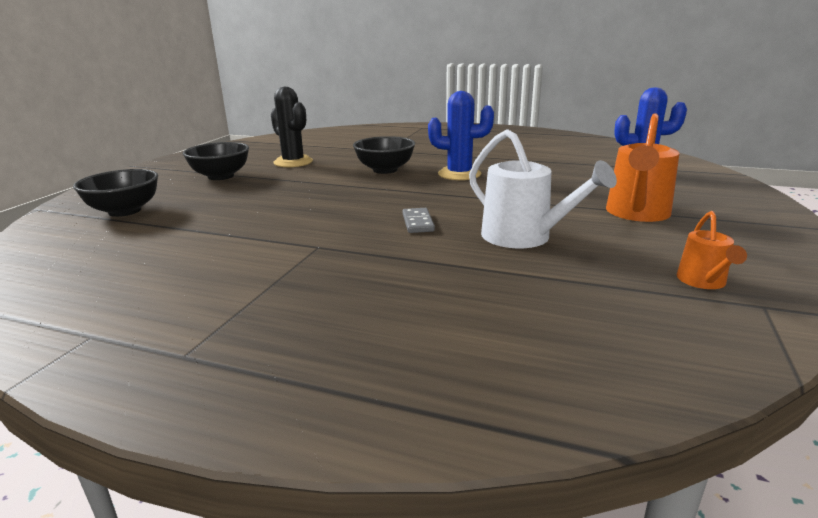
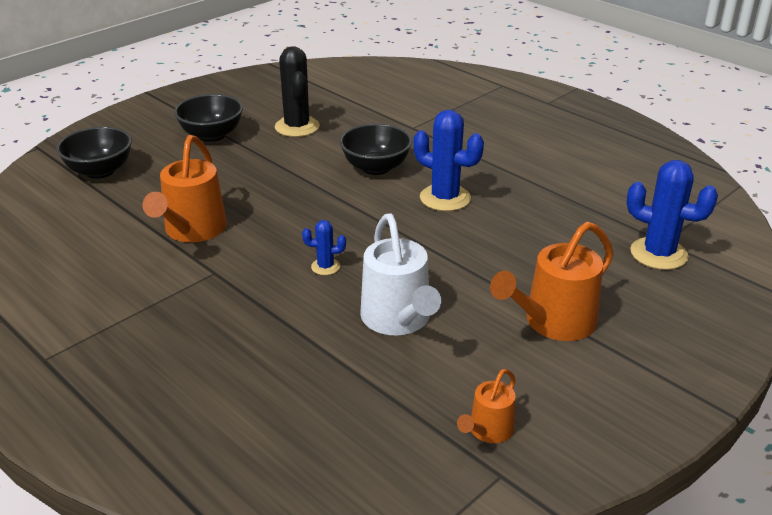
camera: 25 degrees right, 10 degrees up
(264, 227) = (192, 230): none -> orange watering can
(418, 223) = (325, 267): grey domino -> blue cactus

